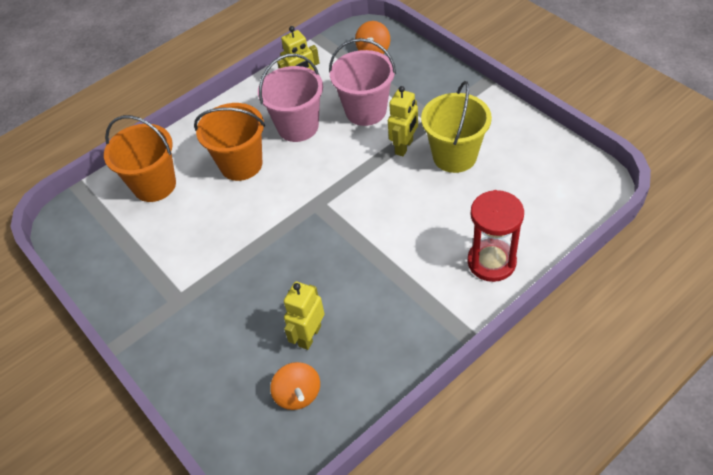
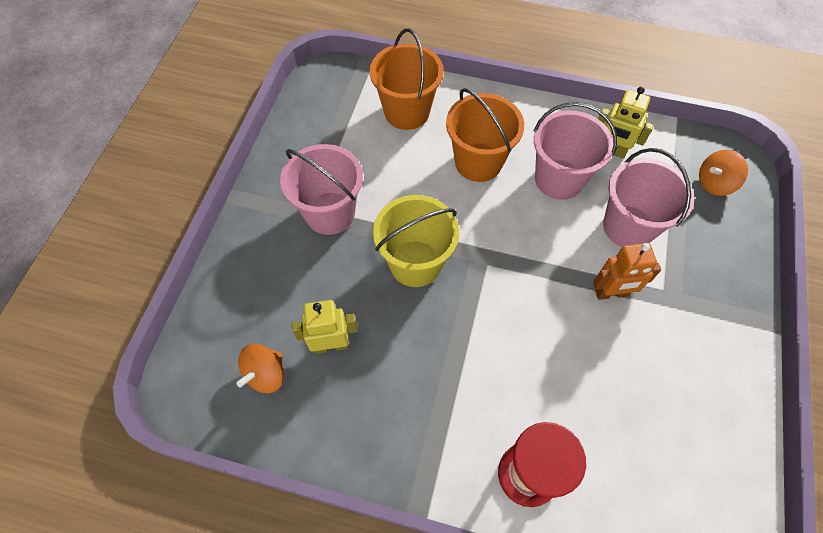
camera: 50 degrees right, 10 degrees up
(196, 282) = (330, 213): none -> pink bucket
(404, 147) = (611, 293): yellow robot -> orange robot
(454, 156) = (639, 352): yellow bucket -> yellow bucket (415, 263)

